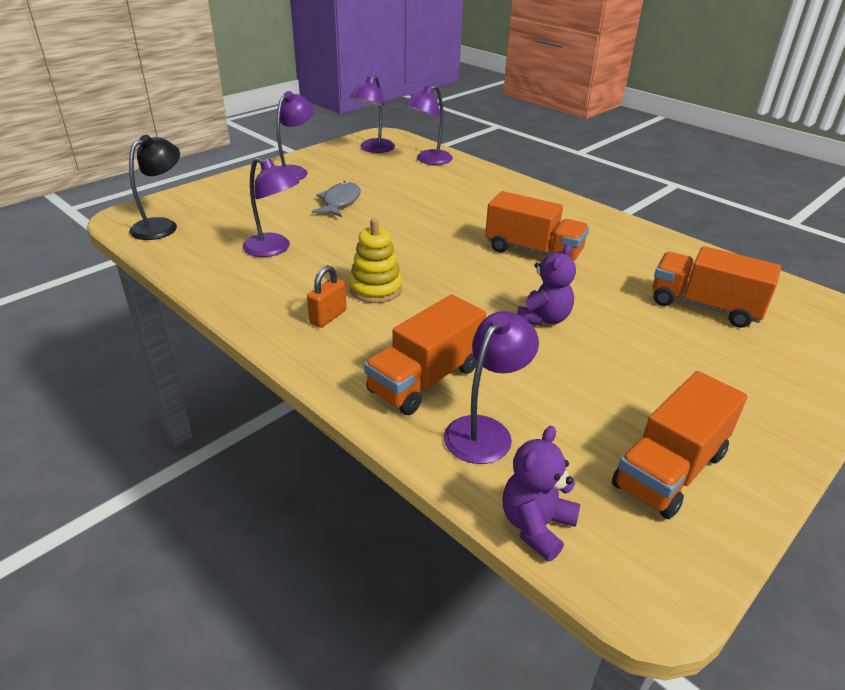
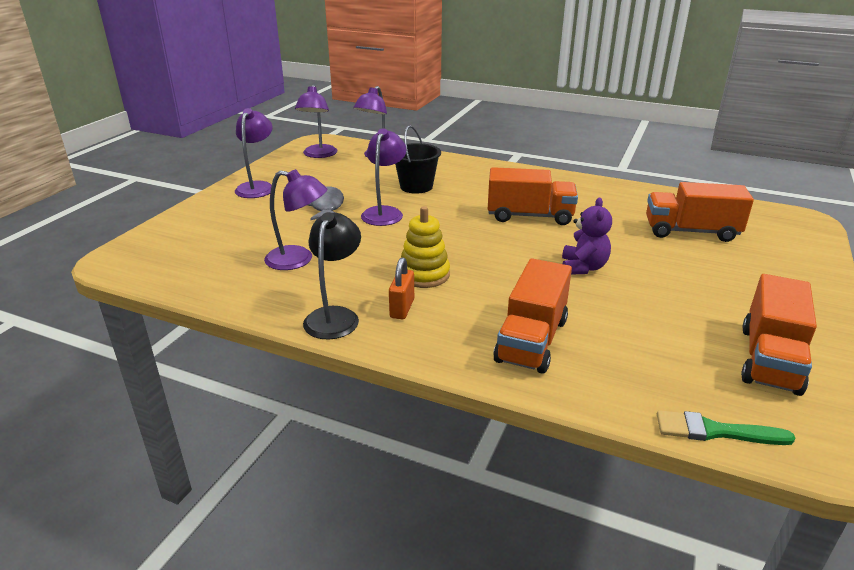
camera: 20 degrees left, 5 degrees down
(162, 226) = (162, 261): black lamp -> black lamp (335, 316)
(441, 198) = (416, 186): none -> black bucket
(485, 430) = (614, 368): purple lamp -> purple lamp (384, 212)
(536, 526) = (715, 431): purple teddy bear -> green brush

